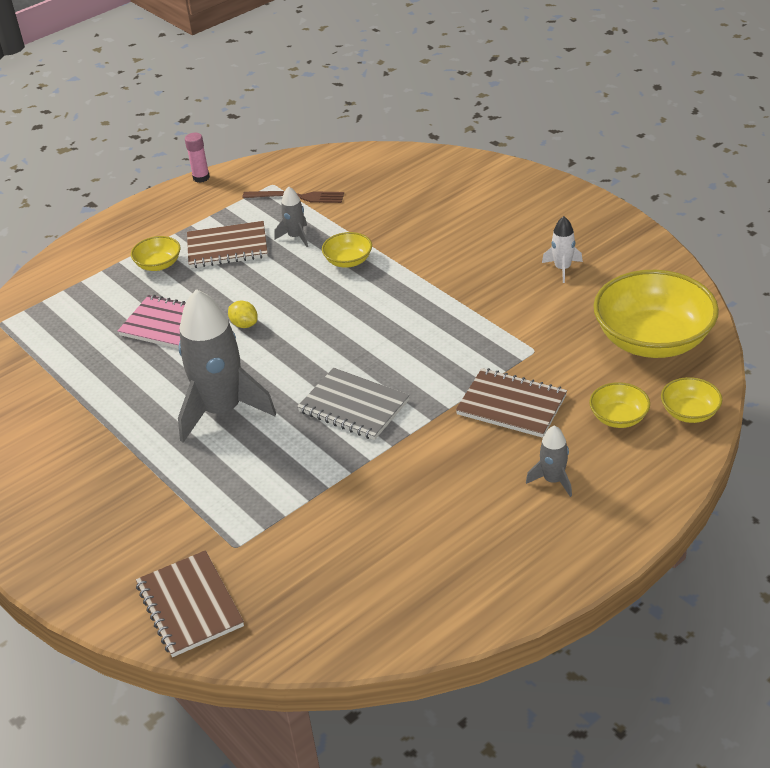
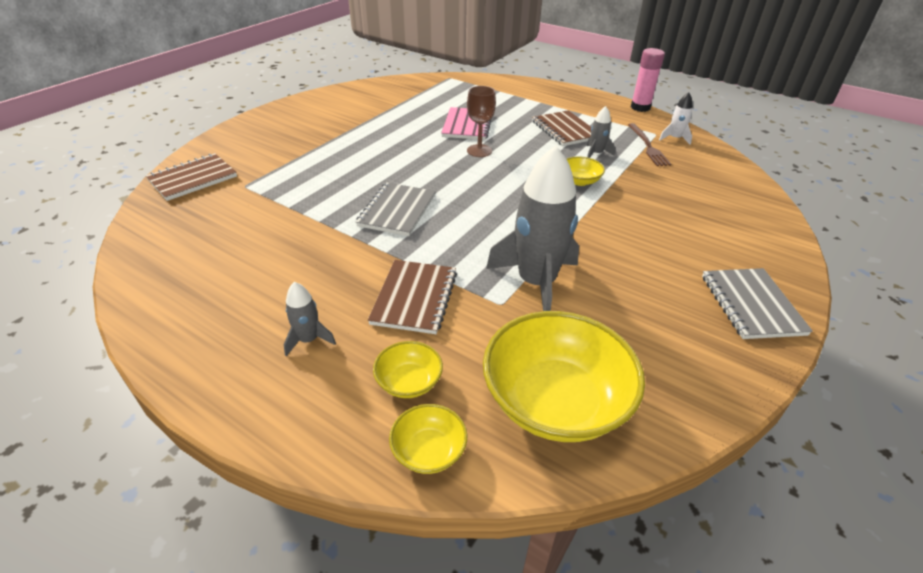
camera: 70 degrees right, 0 degrees up
(158, 264) = (530, 111): yellow bowl -> none
(201, 178) = (640, 107): pink glue stick -> pink glue stick, size x1.50
(222, 410) = (383, 158): grey rocket -> grey rocket (536, 283)
(244, 324) = (479, 151): yellow lemon -> brown goblet
(562, 268) = (647, 309): white rocket -> white rocket (674, 138)
(571, 214) = (751, 305): none -> grey notebook

